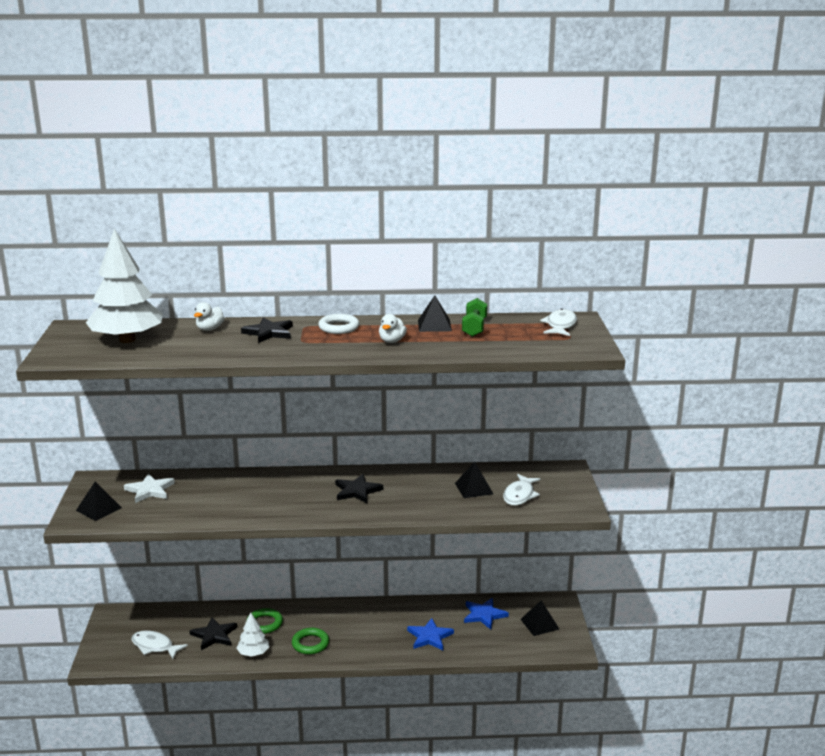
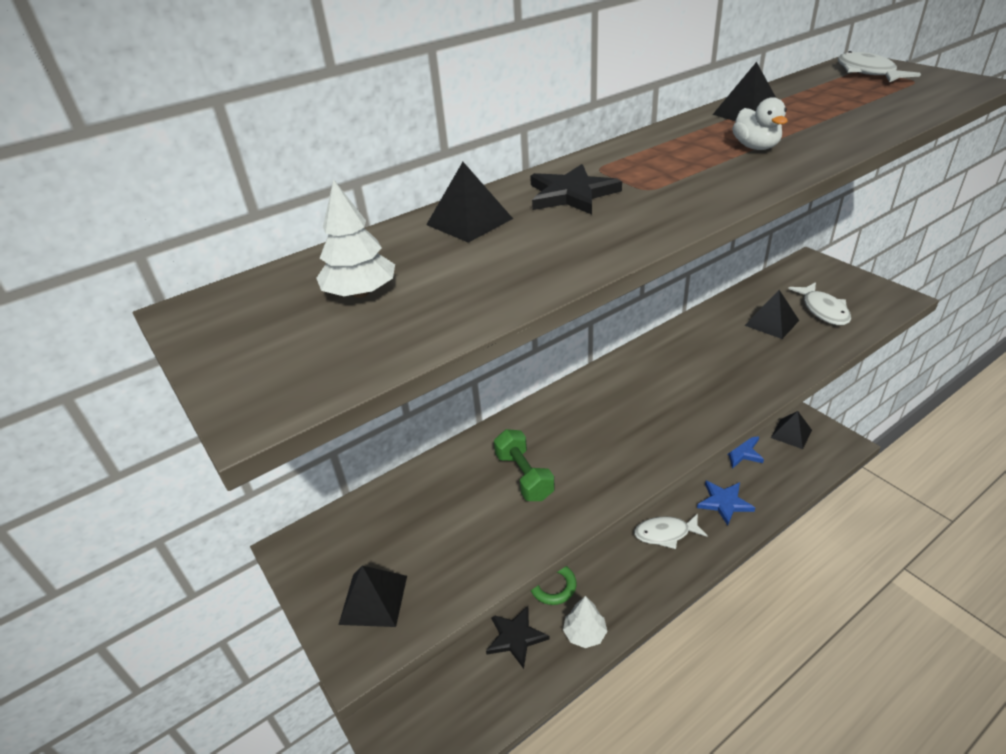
camera: 30 degrees left, 15 degrees up
(127, 340) = (361, 293): white tree -> white tree, size x0.48
(150, 490) = (411, 521): white star -> none
(154, 646) = (463, 700): white fish -> white fish (665, 533)
(209, 329) = (469, 221): white duck -> black pyramid
(310, 644) = (628, 582): green ring -> none
(339, 327) = (646, 154): white ring -> none
(357, 491) = (667, 385): black star -> none
(474, 328) = (797, 102): green dumbbell -> green dumbbell (524, 476)

